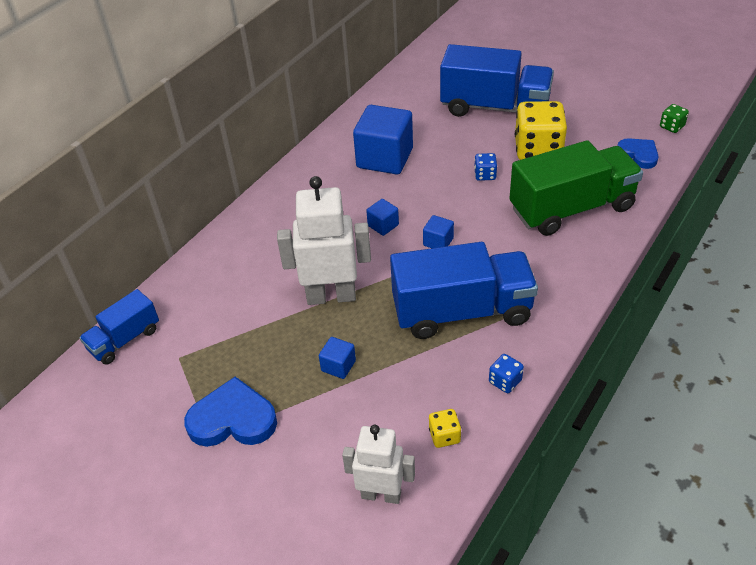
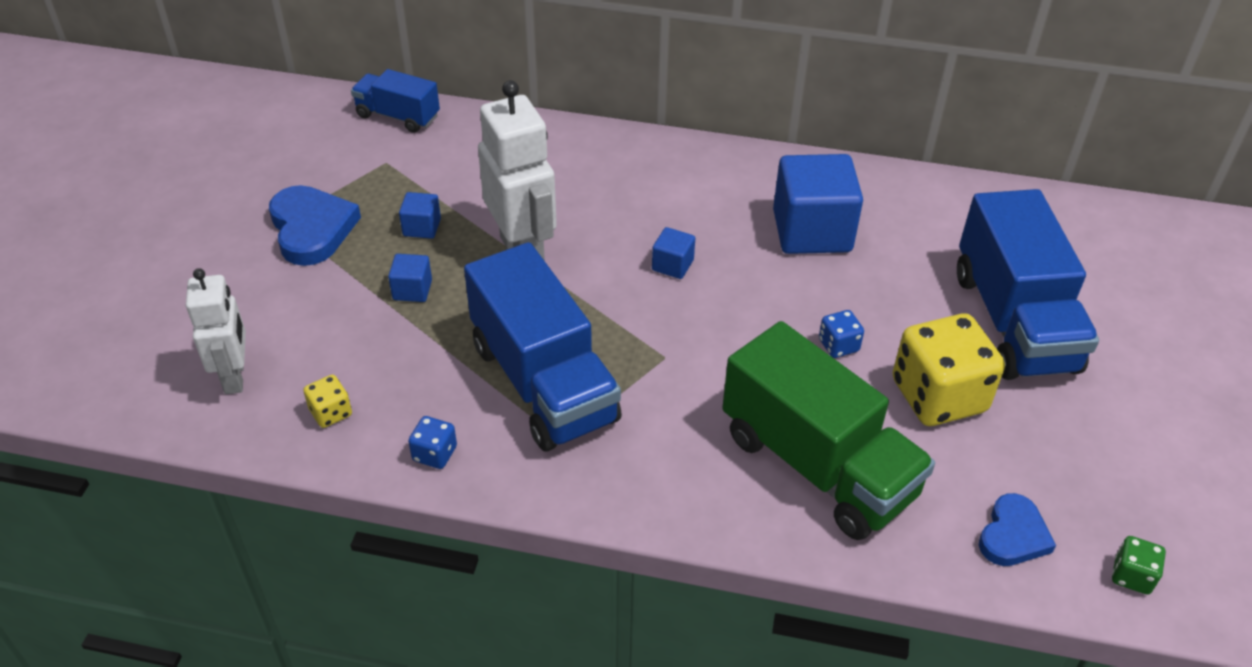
camera: 65 degrees right, 0 degrees up
(438, 242) = (667, 327): blue cube -> blue cube (422, 227)

